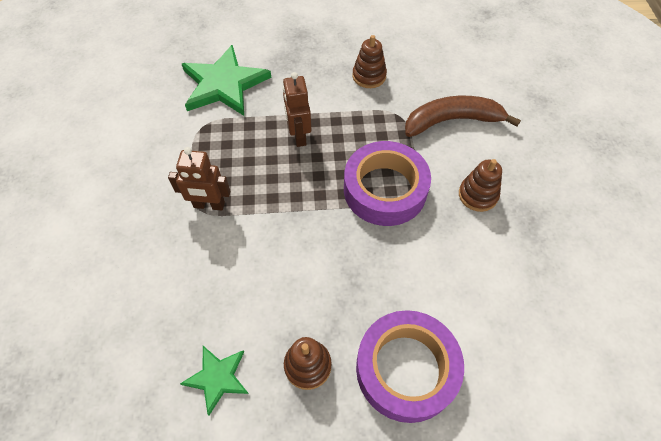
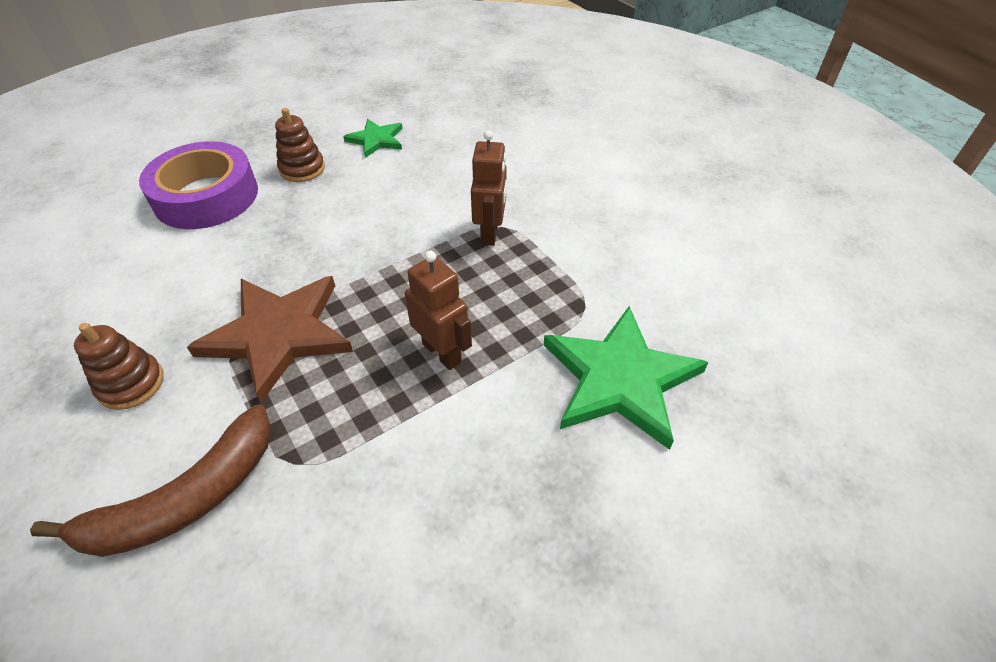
camera: 150 degrees right, 10 degrees down
(209, 205) = (490, 233): brown robot -> brown robot turned 120 degrees clockwise
(369, 76) = (384, 524): brown stacking toy -> none
(385, 189) = (278, 334): purple tape -> brown star

